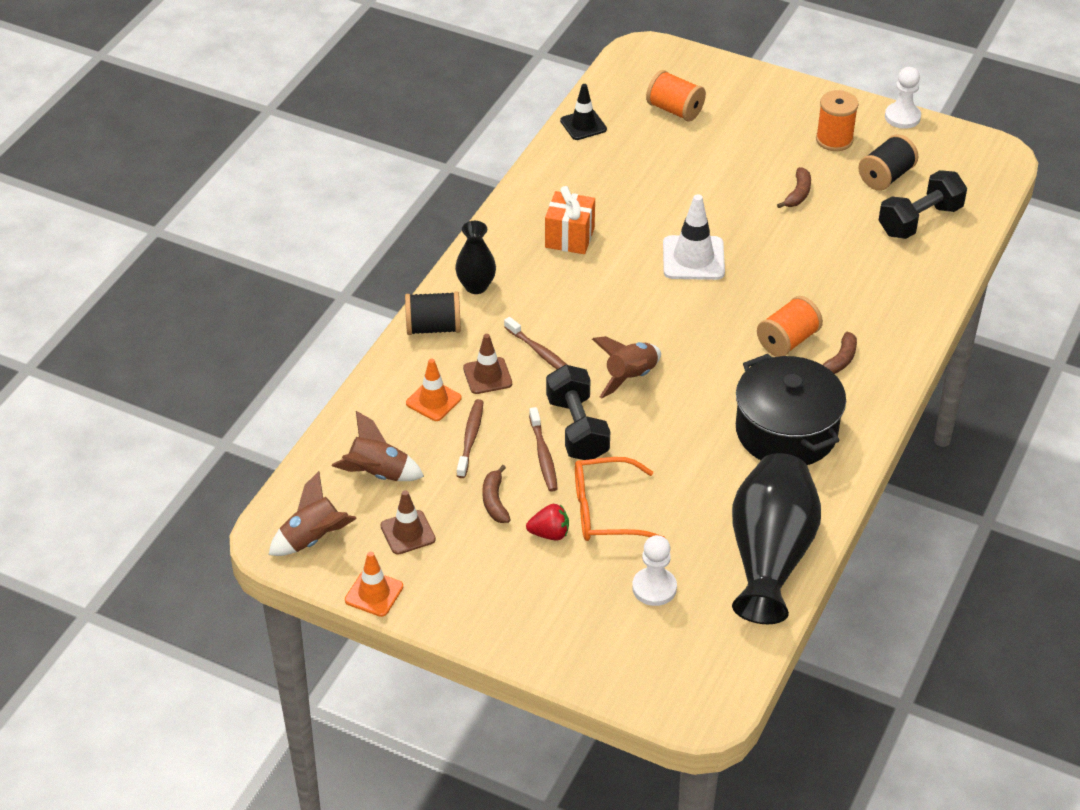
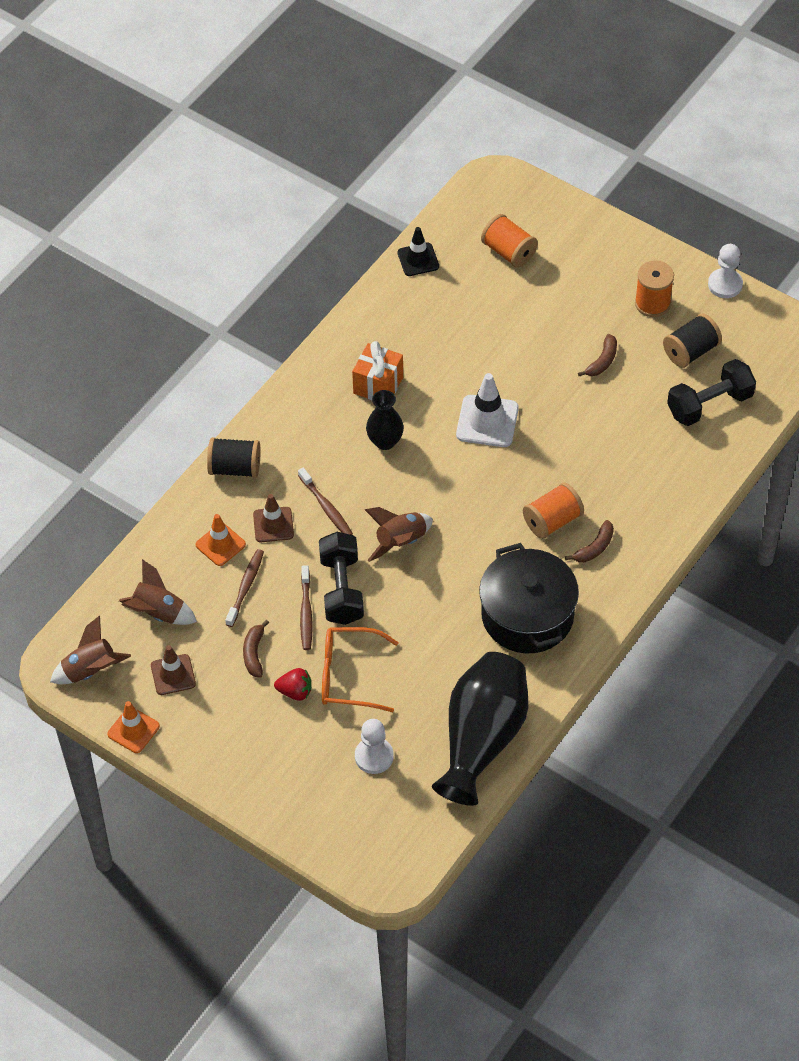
camera: 10 degrees right, 10 degrees up
(476, 286) = (282, 428): black vase -> black vase (385, 441)

